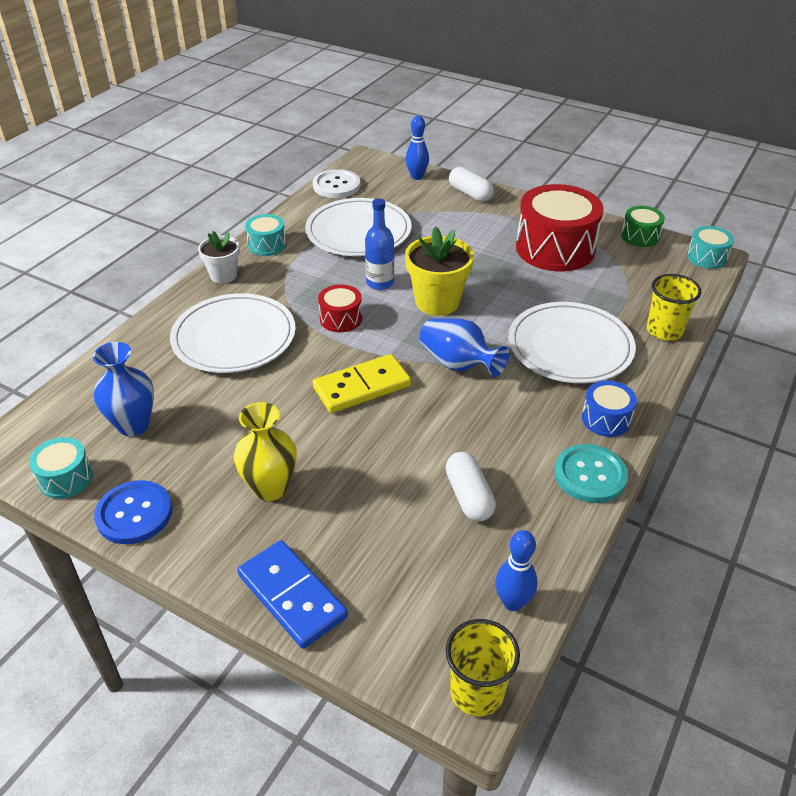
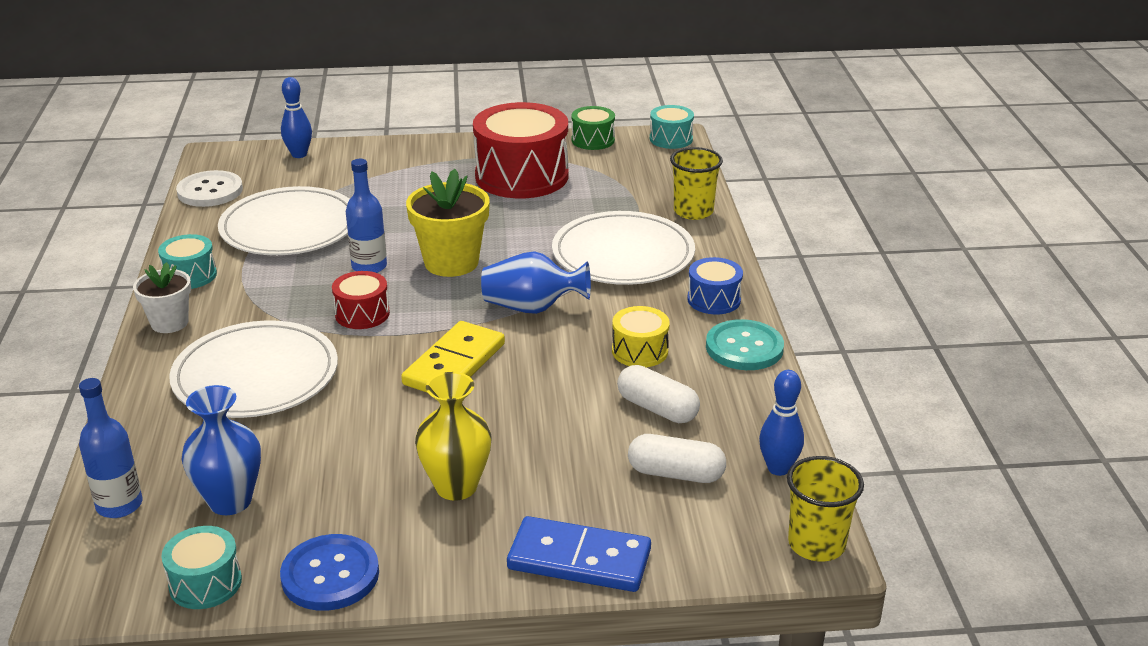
camera: 35 degrees left, 10 degrees down
(77, 396) = (119, 505): none -> blue bottle
(470, 194) = (378, 153): white capsule -> white capsule (676, 474)
(503, 438) = (640, 351): none -> yellow drum

